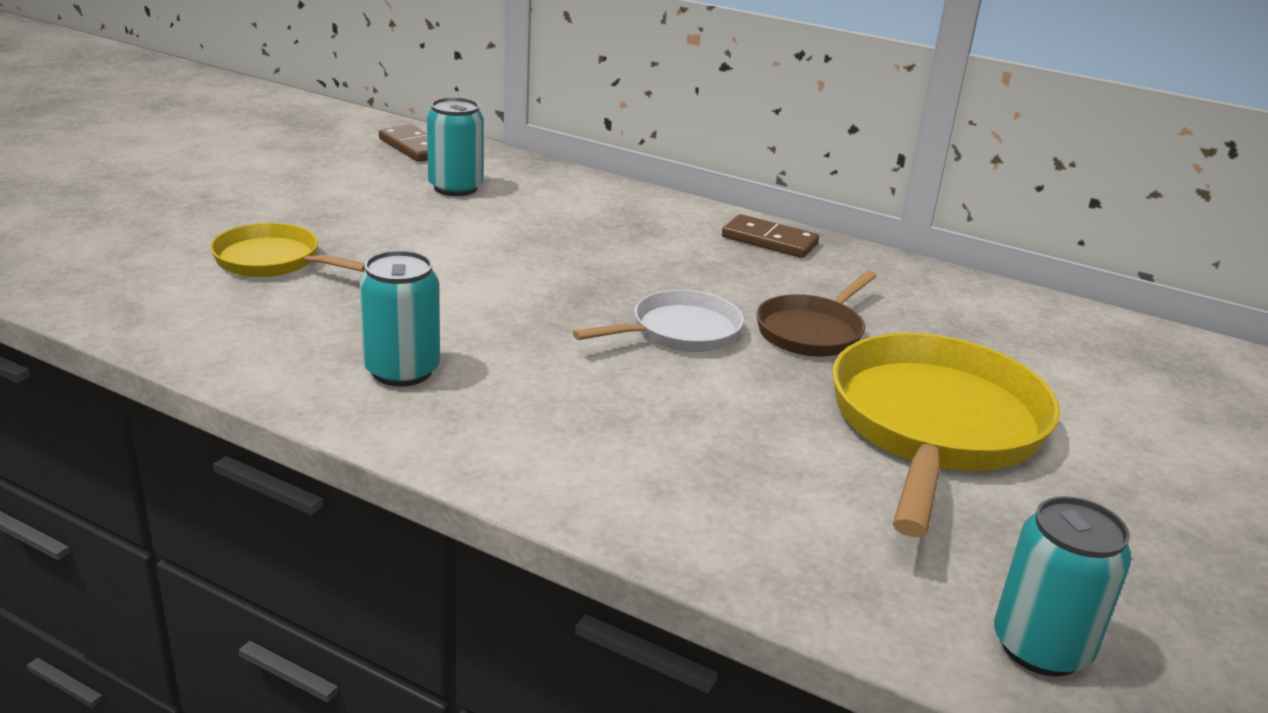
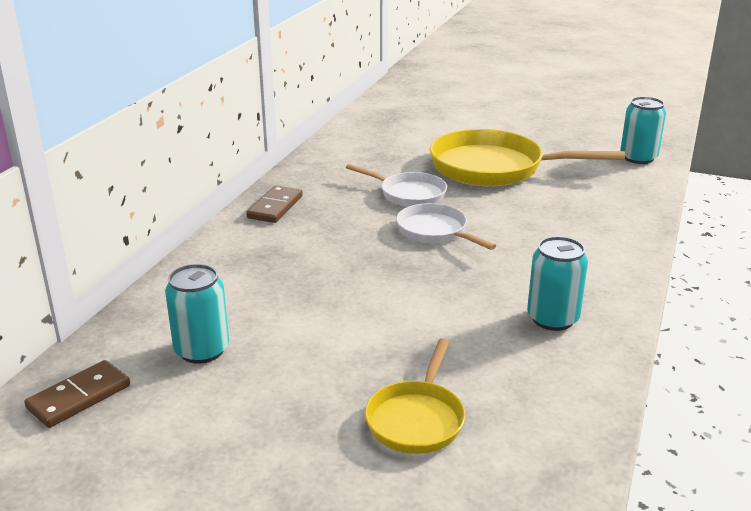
camera: 95 degrees left, 0 degrees up
(812, 331) = (409, 194): brown pan -> white pan

